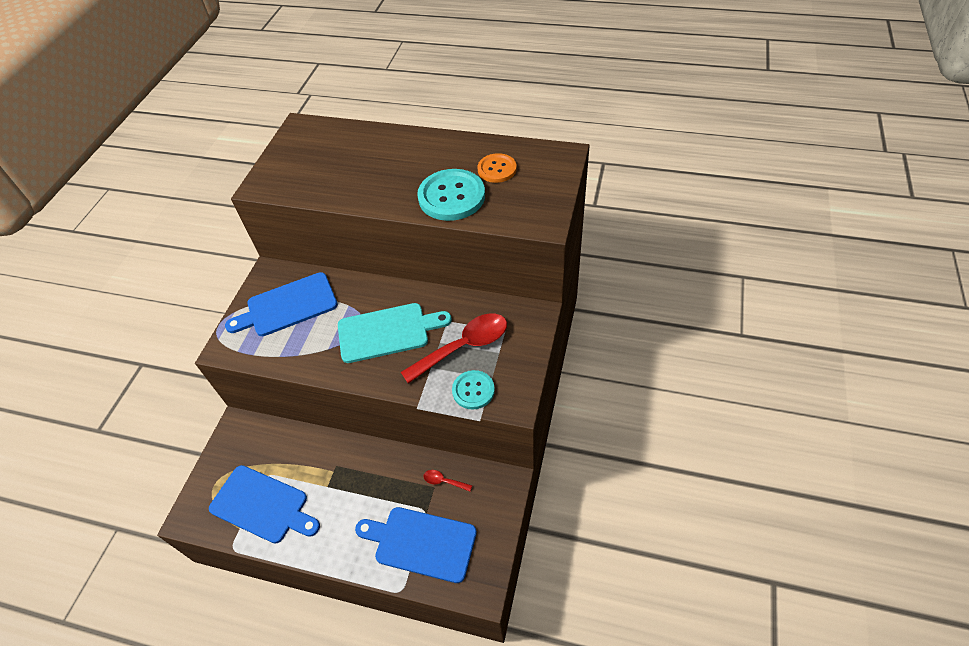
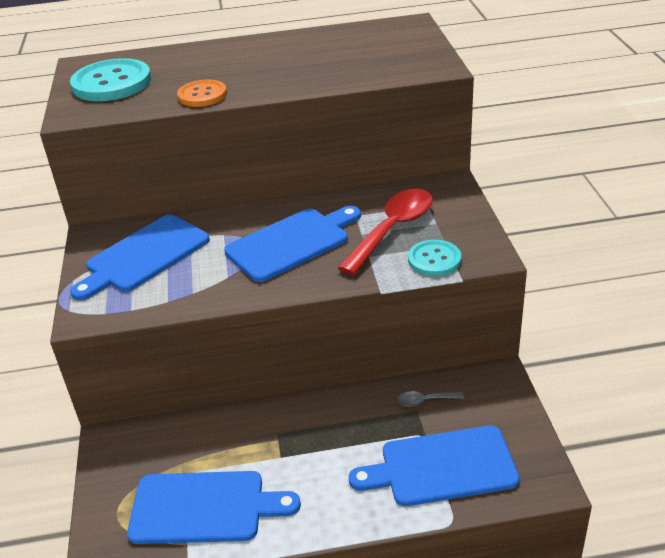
camera: 25 degrees left, 15 degrees down
(387, 332) = (292, 243): turquoise cutting board -> blue cutting board
(444, 481) = (425, 401): red spoon -> grey spoon
(451, 197) = (318, 73): turquoise button -> turquoise button (112, 83)
(497, 169) = (349, 46): orange button -> orange button (202, 95)

